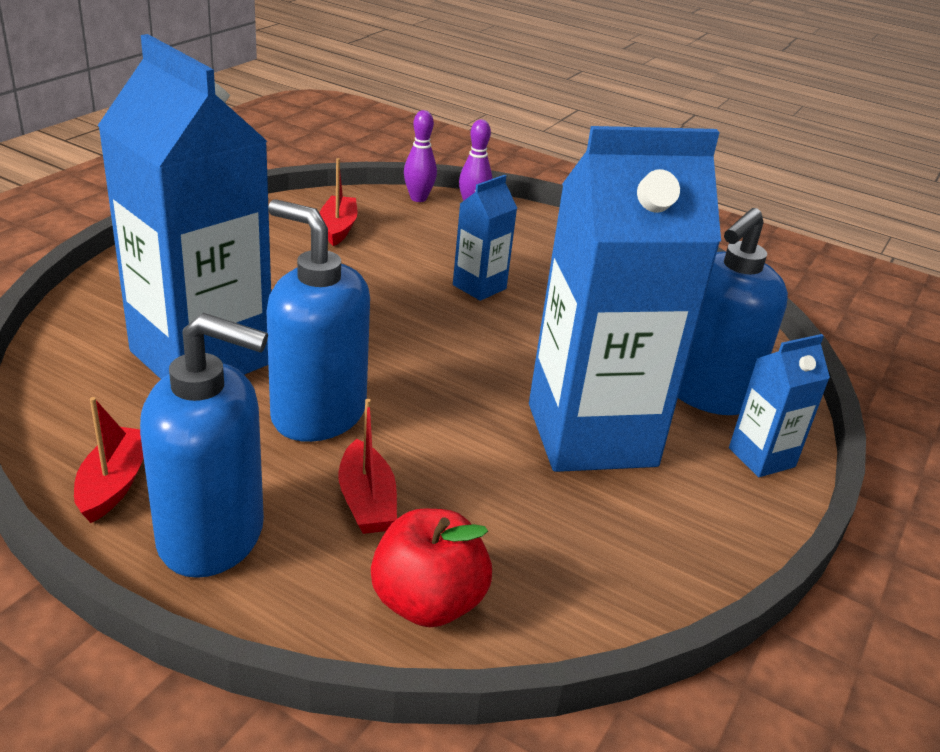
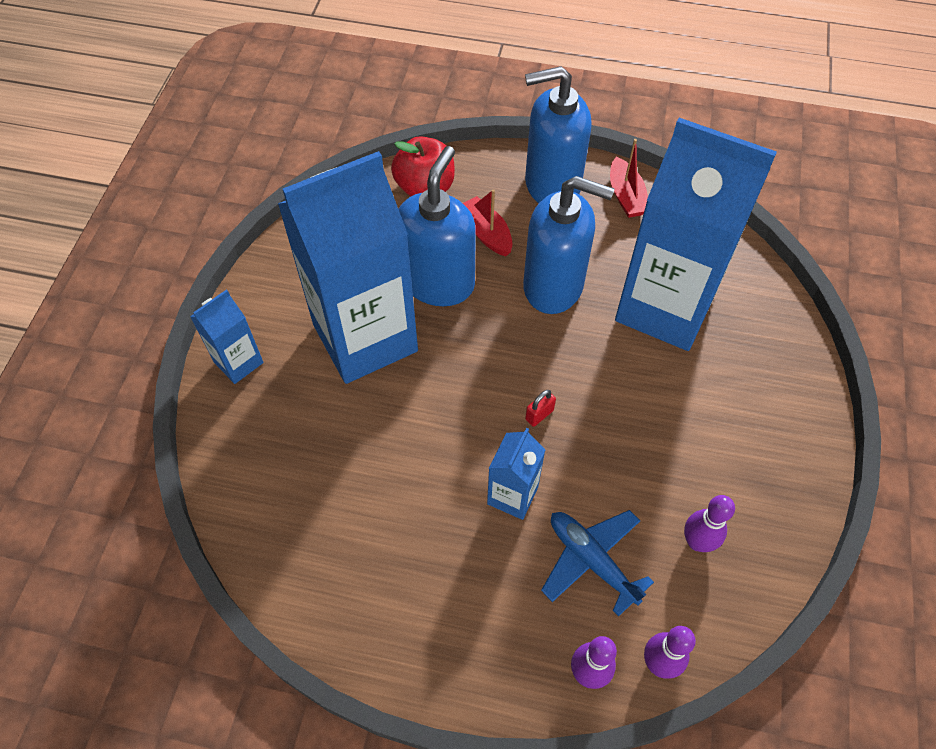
camera: 165 degrees right, 25 degrees up
(338, 228) = (697, 542): red boat -> purple bowling pin
(419, 323) = (539, 415): none -> red padlock
(433, 242) = (592, 560): none -> blue plane
(705, 392) = (282, 422): blue soap dispenser -> blue soap dispenser (438, 282)

